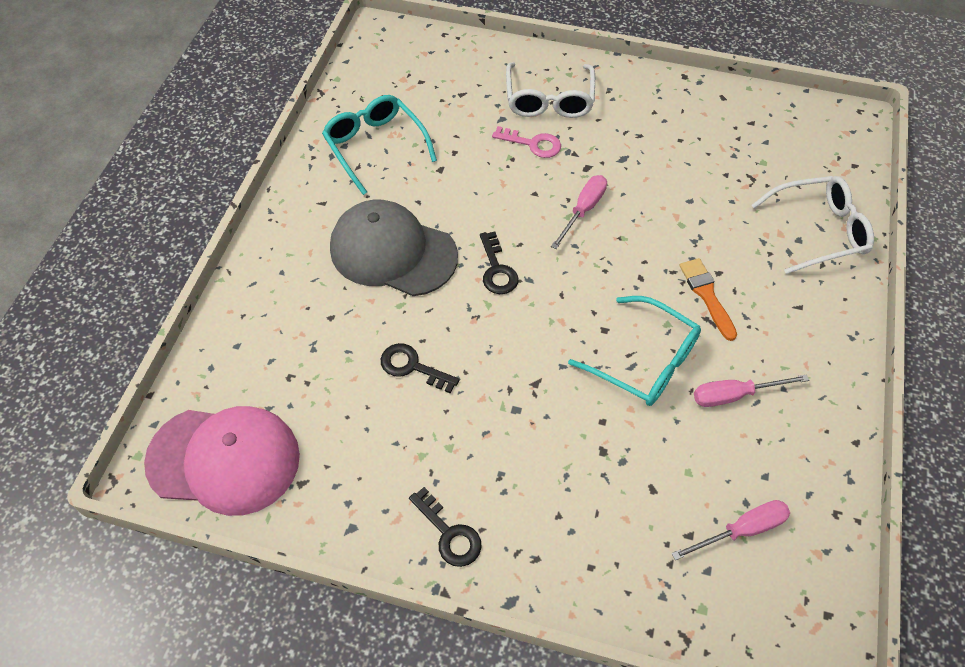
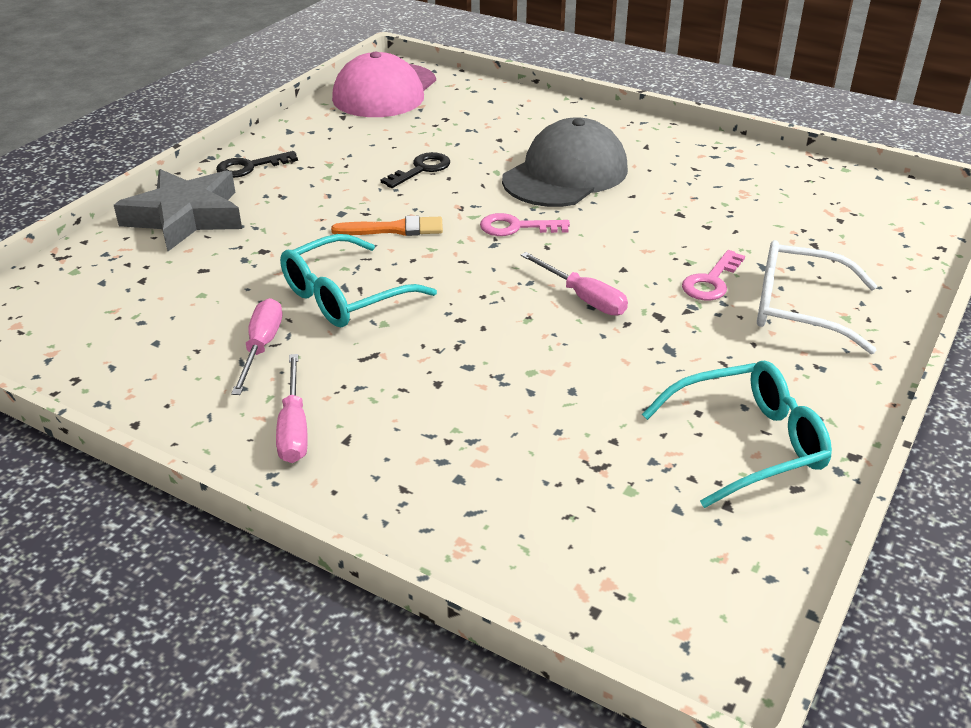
camera: 105 degrees right, 20 degrees down
(375, 146) = (724, 180): turquoise glasses -> turquoise glasses (748, 443)
(497, 269) = (516, 227): black key -> pink key
(571, 550) = (186, 217): none -> grey star
(706, 295) = (407, 363): orange brush -> orange brush (394, 229)
(741, 530) = (118, 311): pink screwdriver -> pink screwdriver (294, 428)
(818, 231) = (467, 506): white glasses -> none

